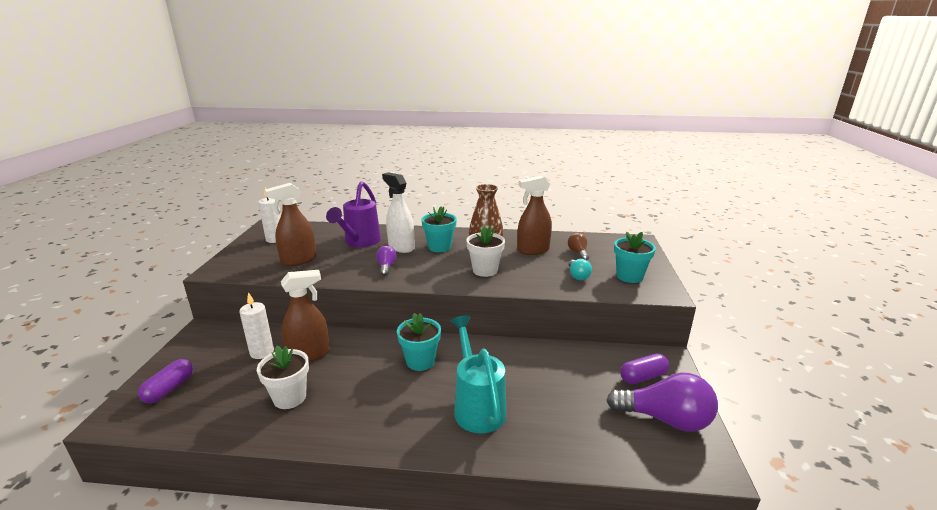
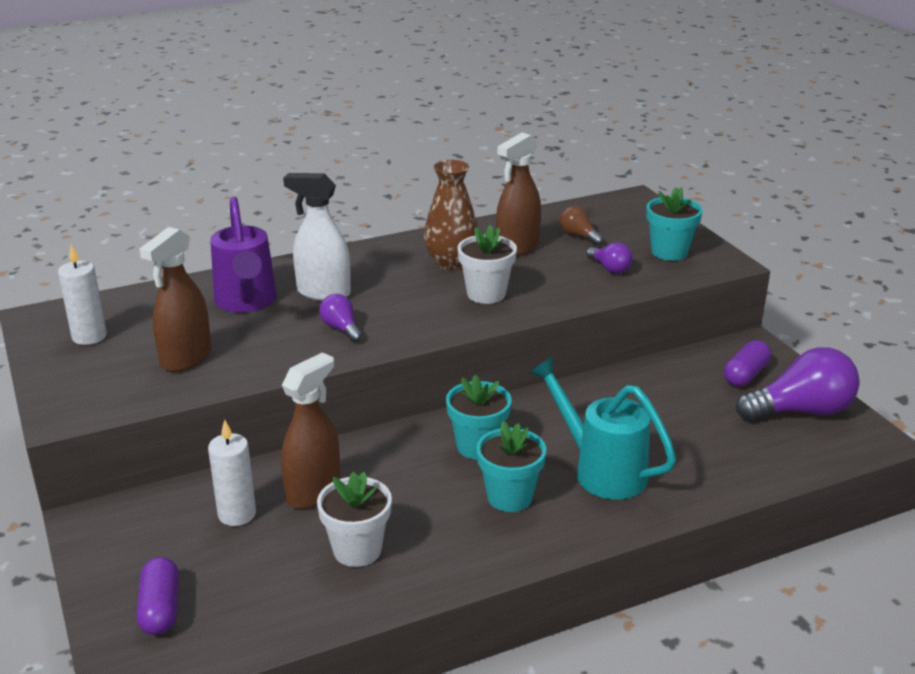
camera: 30 degrees left, 5 degrees up
(439, 247) = (382, 277): turquoise flower pot -> turquoise flower pot (509, 497)
(578, 276) = (609, 268): turquoise light bulb -> purple light bulb

